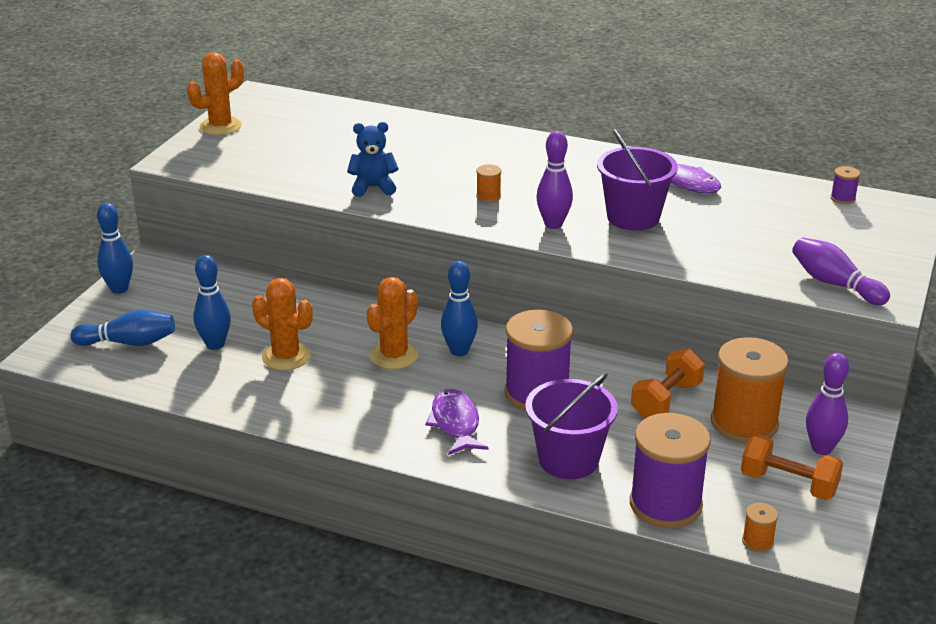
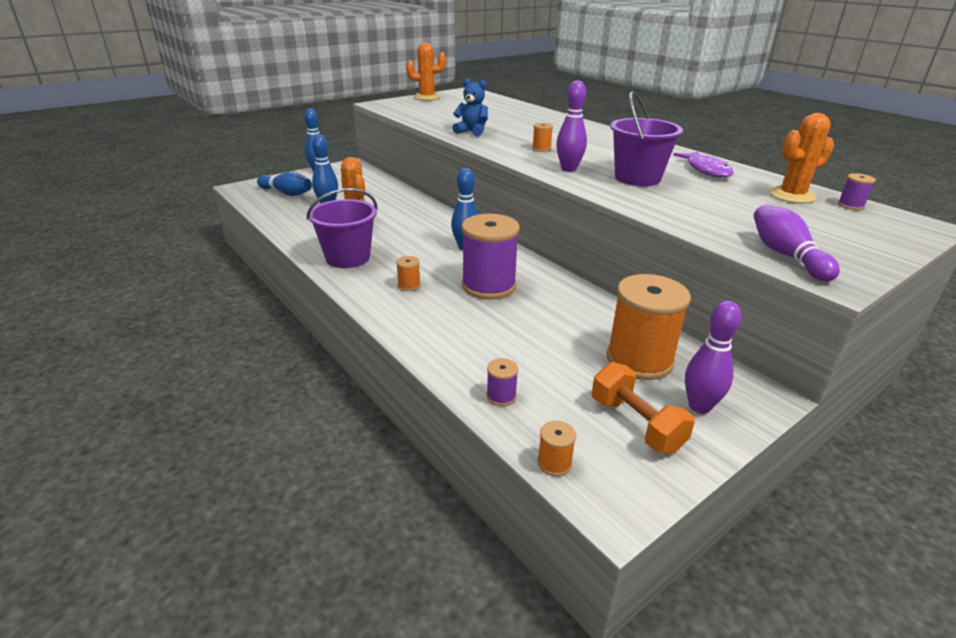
camera: 30 degrees right, 0 degrees up
(394, 356) = (420, 238): orange cactus -> orange cactus (792, 196)
(455, 423) = (409, 285): purple fish -> orange spool
(568, 460) = (460, 335): purple bucket -> purple bucket (348, 258)
(665, 504) = (501, 396): purple spool -> purple spool, size x0.42
(666, 400) = (585, 321): orange dumbbell -> none

